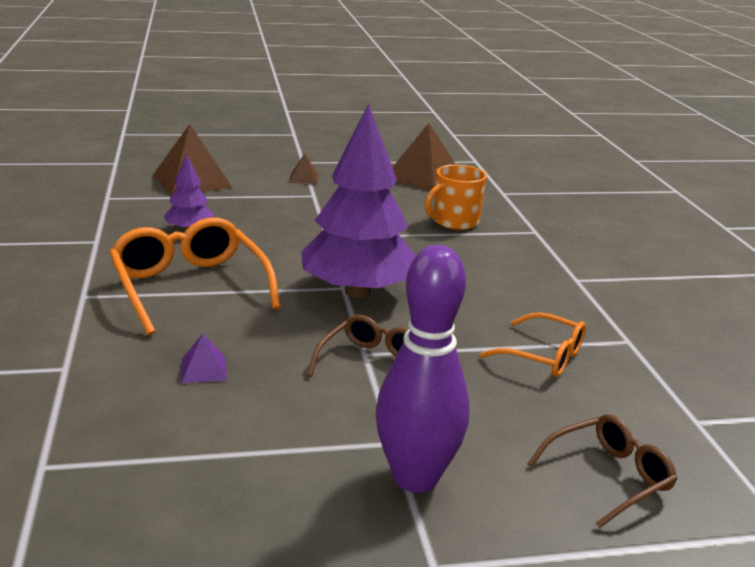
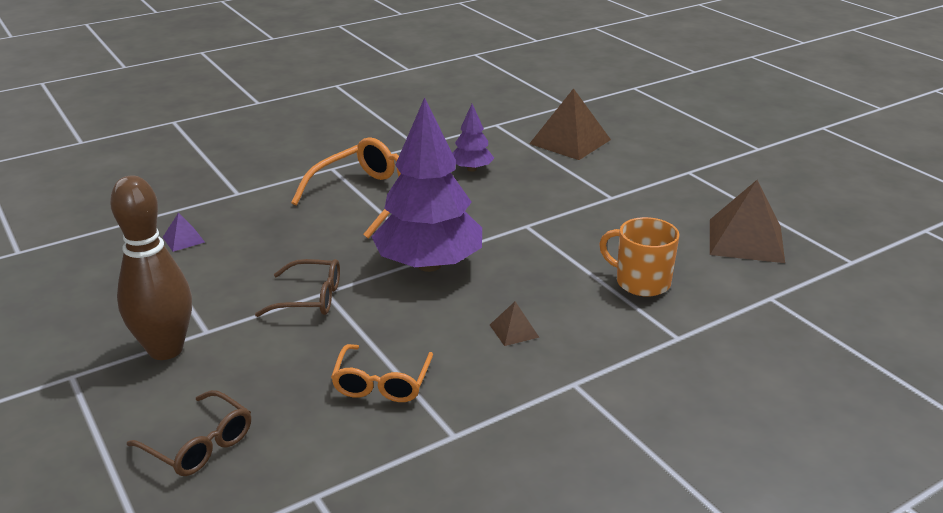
camera: 70 degrees right, 5 degrees up
(204, 369) = (262, 236): purple pyramid -> purple pyramid (183, 239)
(304, 178) = (646, 182): brown pyramid -> brown pyramid (514, 331)
(415, 478) = (166, 349): purple bowling pin -> brown bowling pin

